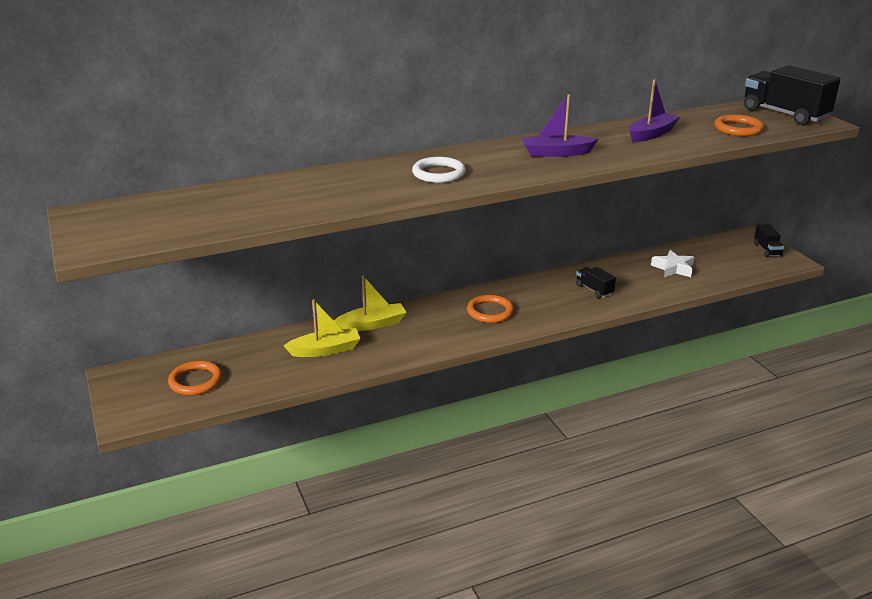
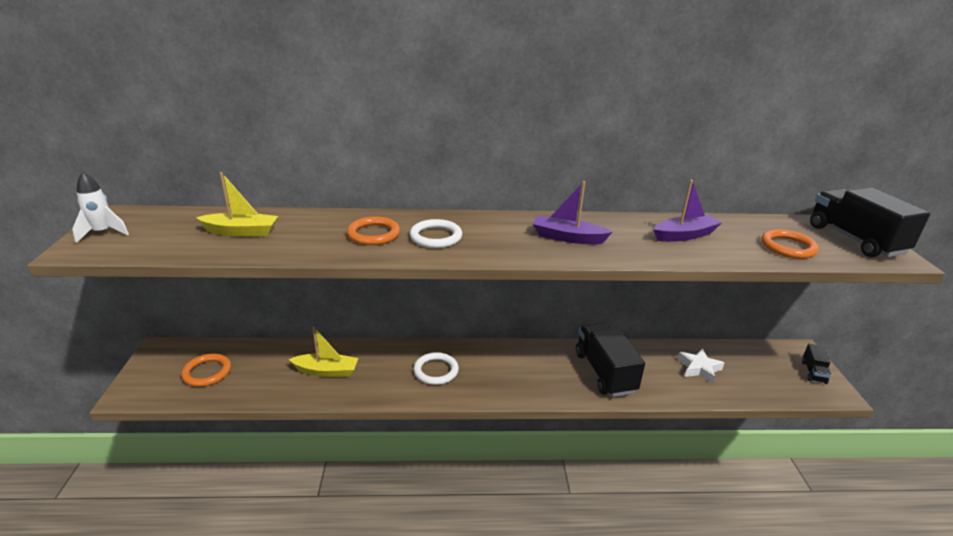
camera: 20 degrees right, 0 degrees up
(94, 231) = (103, 233): none -> white rocket
(372, 324) = (383, 355): yellow boat -> yellow boat (241, 232)
(436, 324) = (436, 371): none -> white ring
(490, 311) = (492, 370): orange ring -> orange ring (373, 234)
(594, 290) = (604, 372): black truck -> black truck, size x2.03

